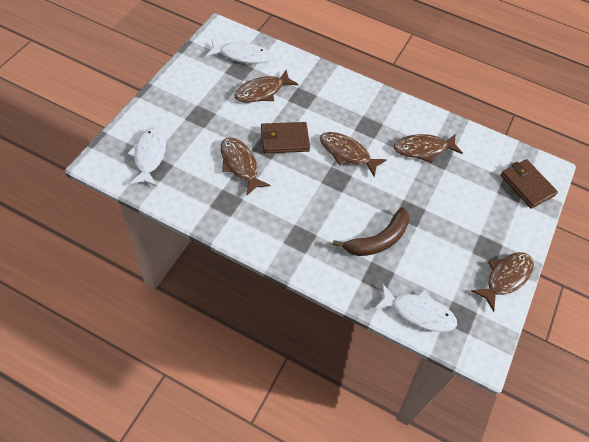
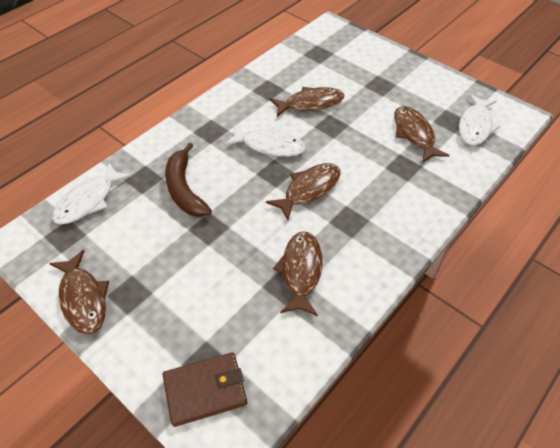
camera: 110 degrees right, 5 degrees down
(149, 156) = (333, 51): white fish -> white fish (269, 146)
(284, 139) = (339, 140): brown wallet -> none

